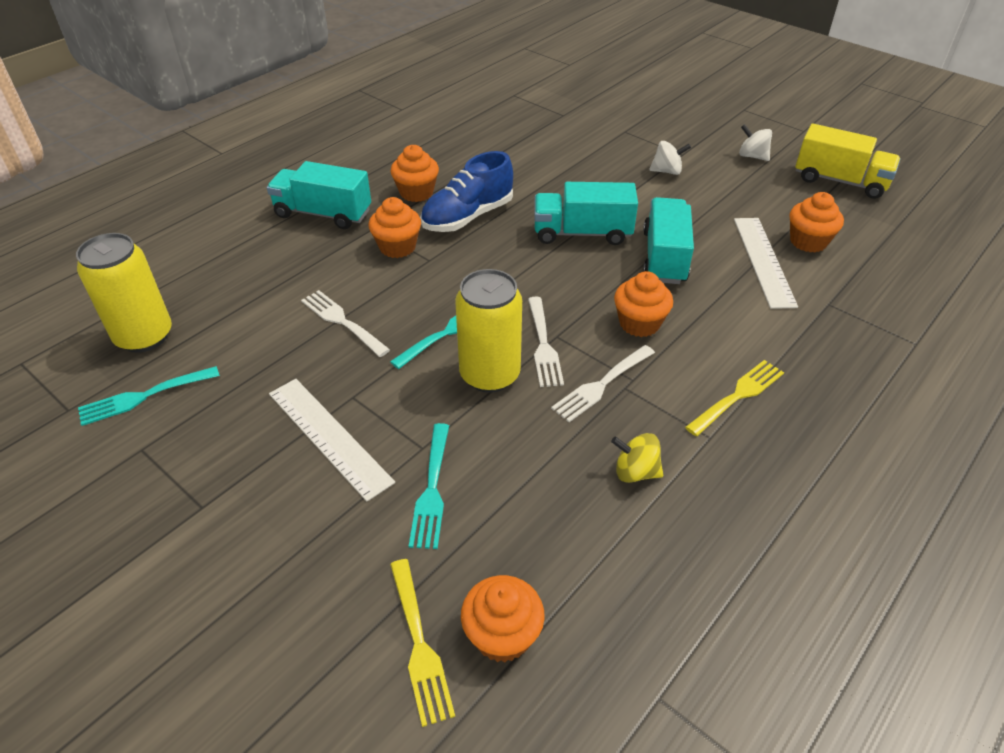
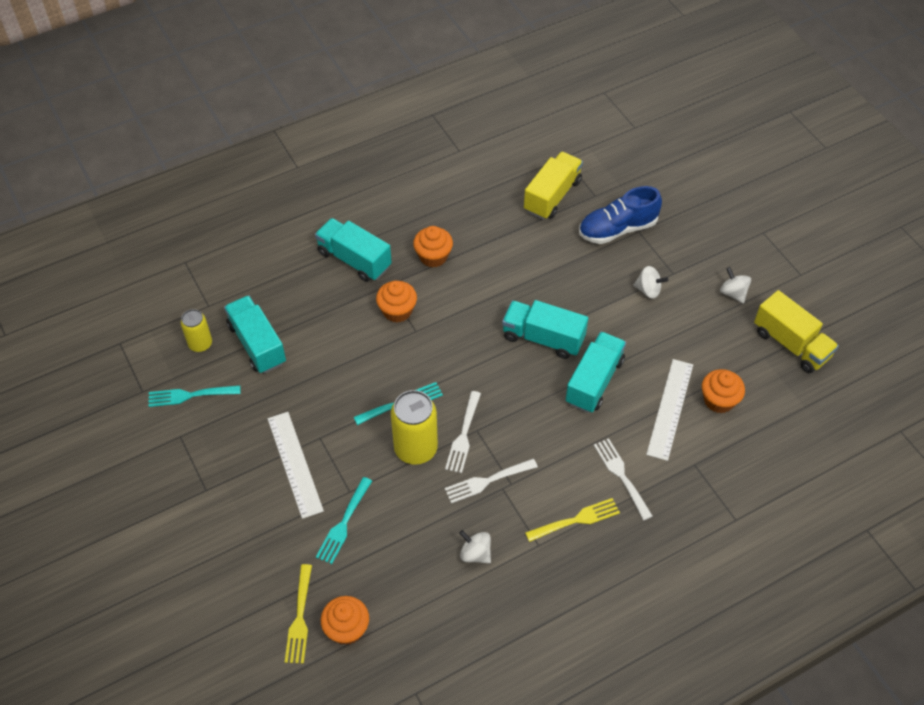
camera: 20 degrees right, 10 degrees up
(144, 336) = (200, 344): yellow can -> yellow can, size x0.59
(226, 318) = (257, 344): none -> turquoise truck
(342, 321) = (334, 371): white fork -> white fork (621, 476)
(467, 217) = (462, 295): blue shoe -> blue shoe (617, 229)
(519, 123) = (552, 196): none -> yellow truck
(635, 472) = (475, 553): yellow spinning top -> white spinning top
(639, 323) = (541, 438): orange cupcake -> none

